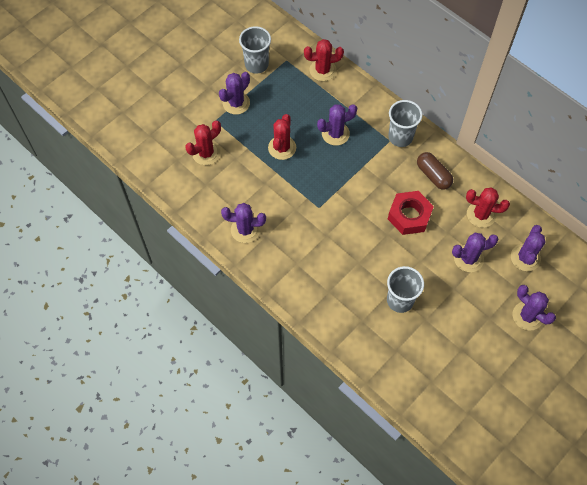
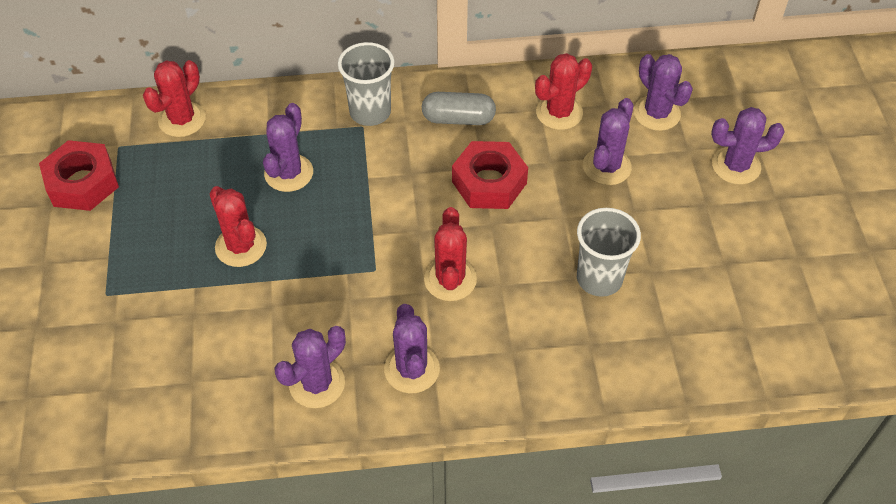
camera: 50 degrees left, 10 degrees down
(206, 153) = (143, 344): red cactus -> red cactus (450, 279)
(236, 103) = (110, 249): purple cactus -> purple cactus (412, 369)
(256, 64) = (82, 183): grey cup -> red nut
(433, 175) = (458, 119): brown capsule -> grey capsule

